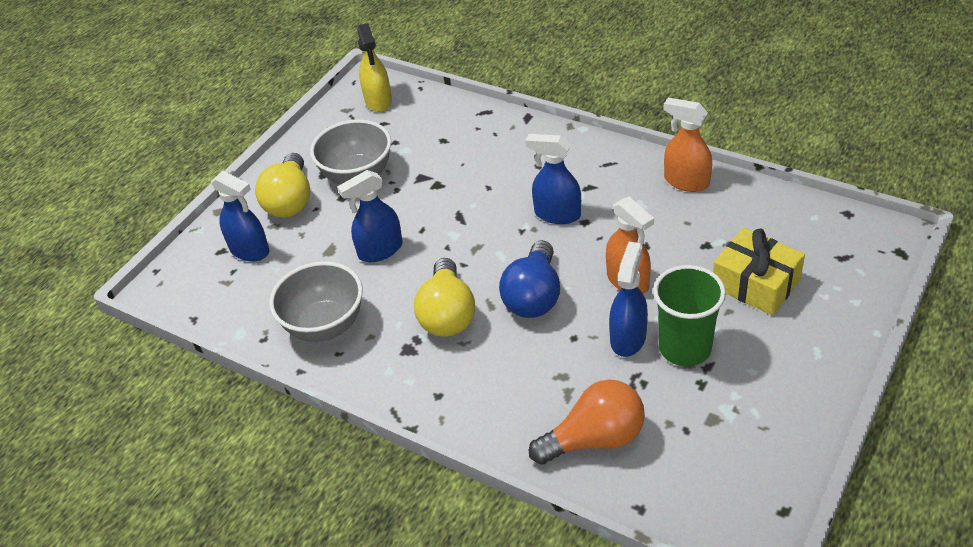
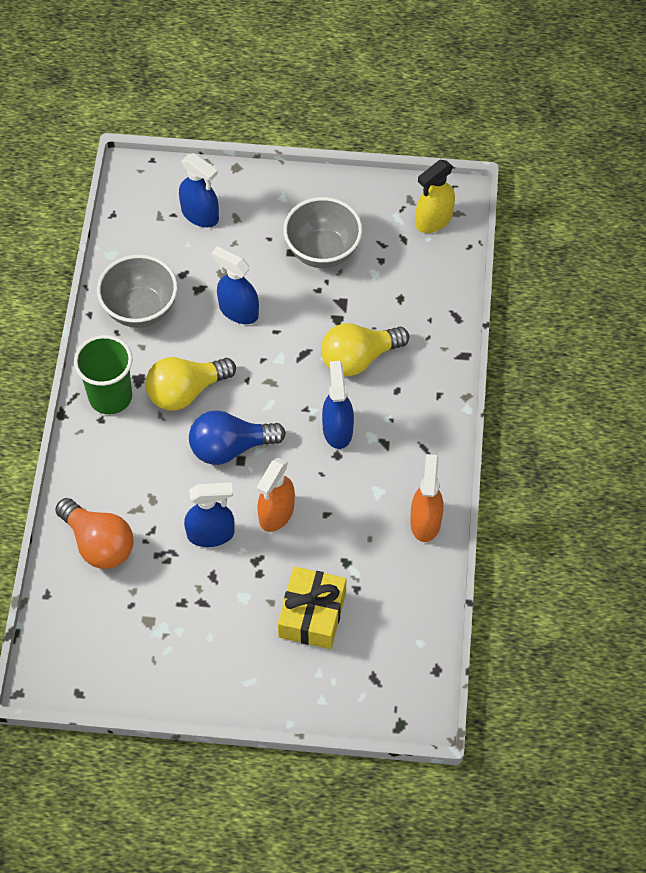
camera: 60 degrees right, 15 degrees up
(250, 250) = (200, 215): blue spray bottle -> blue spray bottle turned 60 degrees counterclockwise
(290, 201) = (270, 214): yellow light bulb -> yellow light bulb (358, 358)
(685, 348) = (215, 580): green cup -> green cup (110, 397)

